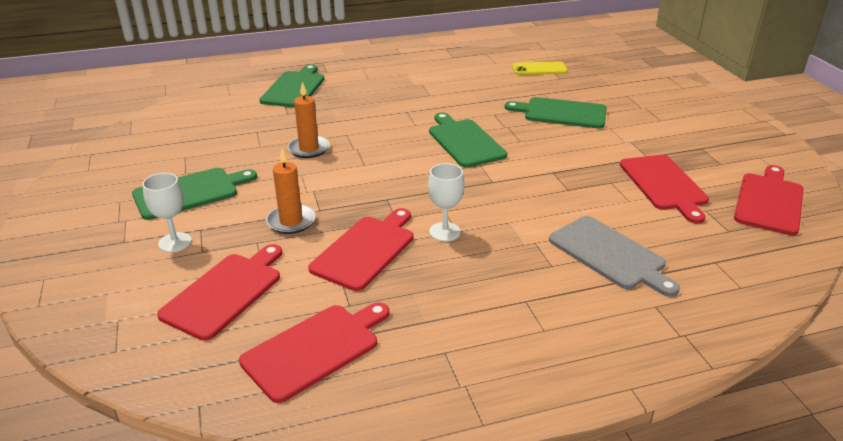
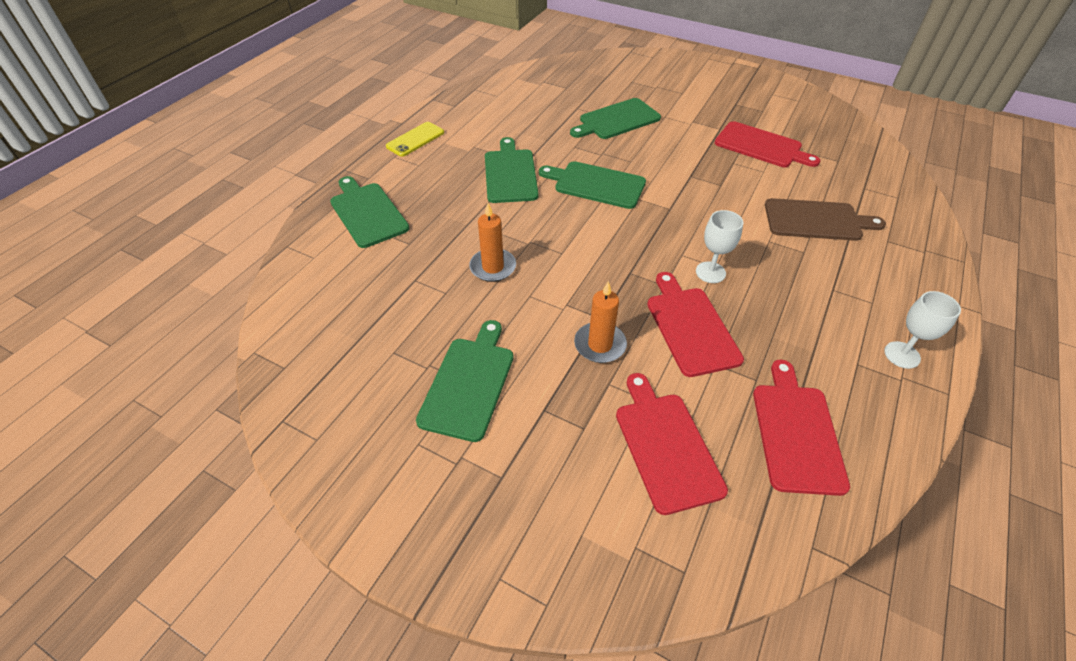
camera: 45 degrees left, 15 degrees up
(175, 242) = (546, 439): white goblet -> white goblet (902, 355)
(416, 108) = (510, 173): none -> green cutting board
(539, 69) = (538, 86): yellow phone -> yellow phone (415, 139)
(609, 255) = (816, 220): grey cutting board -> brown cutting board
(769, 201) = (823, 126): red cutting board -> none

